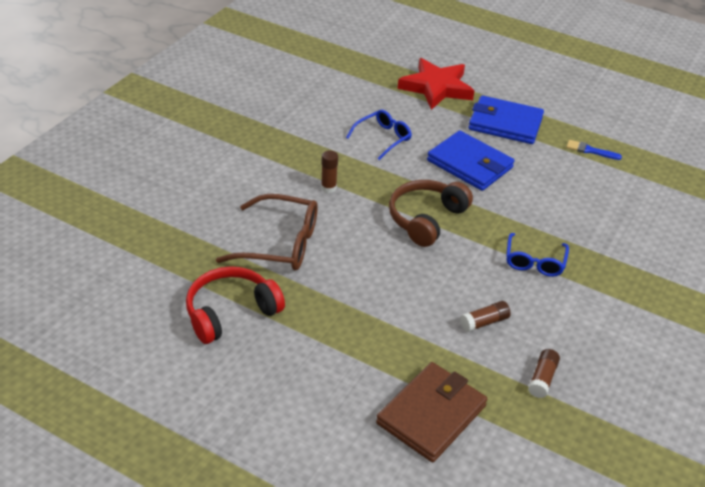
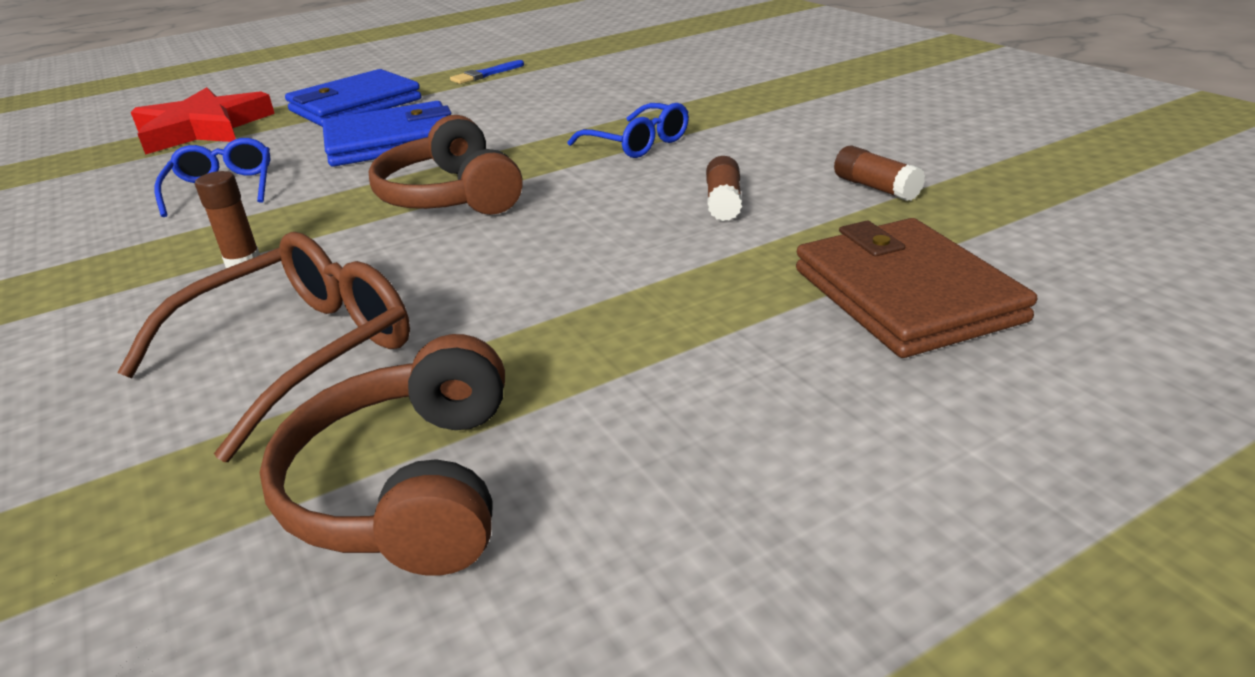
camera: 55 degrees left, 10 degrees down
(231, 312) = (408, 486): red headphones -> brown headphones

